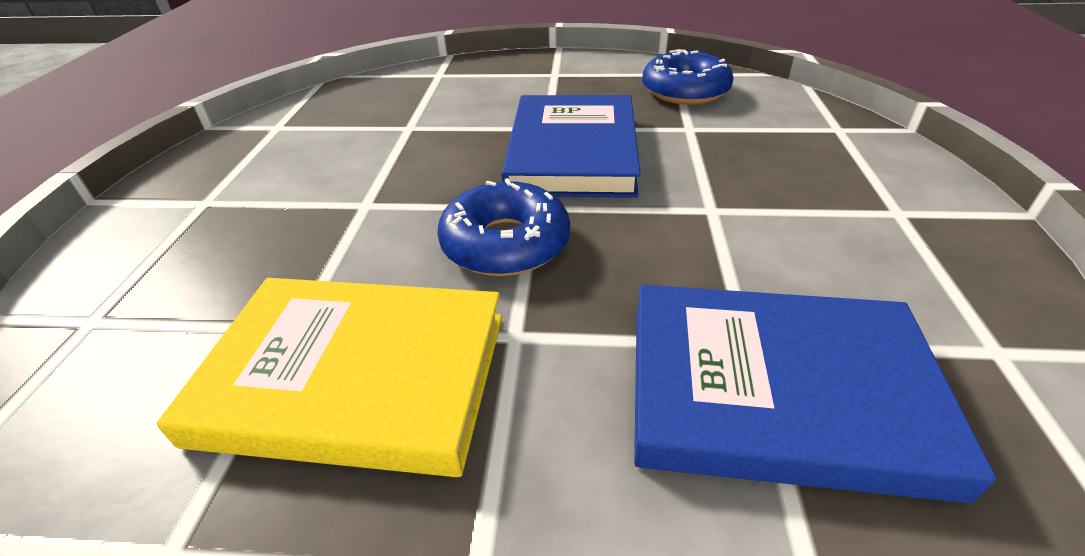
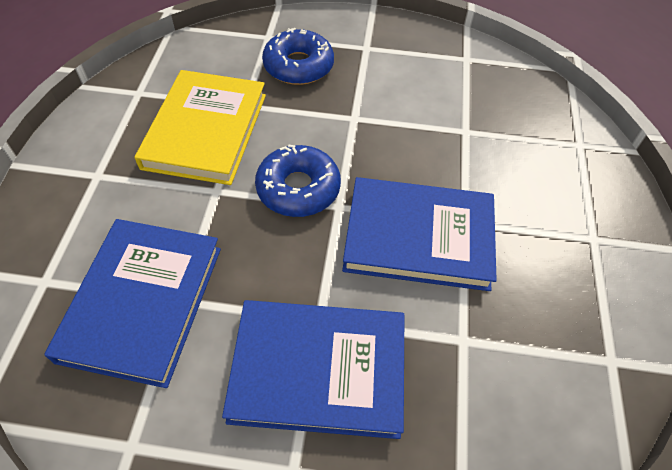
camera: 90 degrees right, 15 degrees up
(685, 91) = (557, 359): blue donut -> blue donut (298, 66)
(775, 205) = (318, 370): none -> blue book

